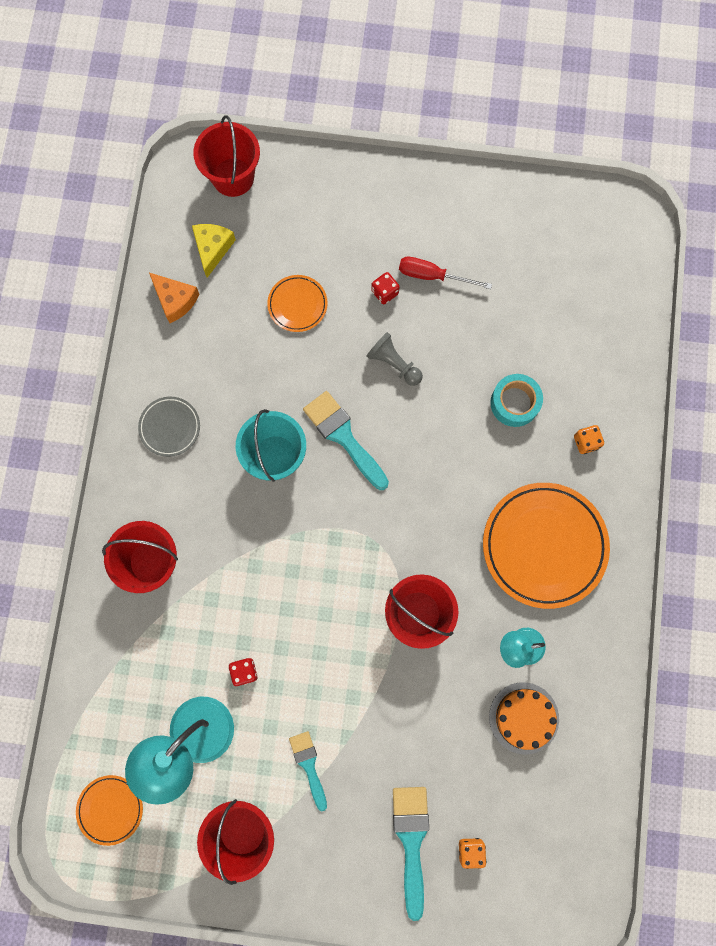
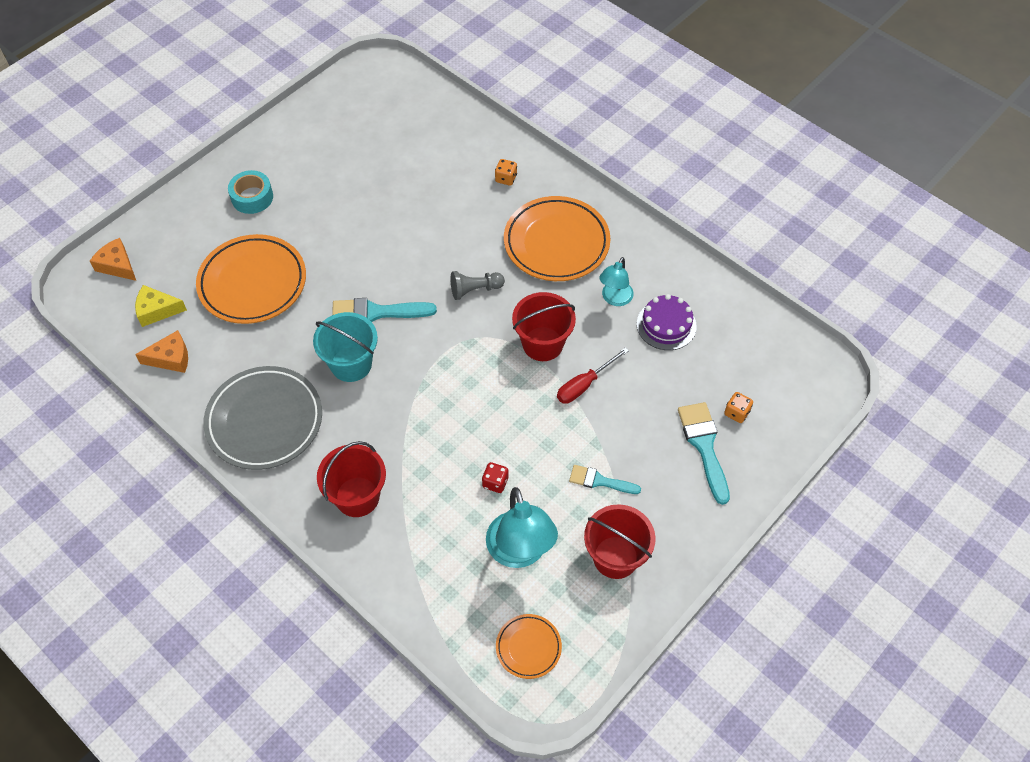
camera: 55 degrees left, 20 degrees down
(170, 427) = (264, 421): grey plate -> grey plate, size x1.99
(212, 248) = (157, 310): yellow cheese -> yellow cheese turned 45 degrees counterclockwise
(233, 177) = (117, 265): red bucket -> orange cheese
(297, 305) = (253, 283): orange plate -> orange plate, size x1.99
(384, 292) = (296, 226): red dice -> none
(394, 363) = (352, 251): grey pawn -> grey pawn (475, 290)
(411, 841) = (704, 446): turquoise brush -> turquoise brush turned 45 degrees clockwise
(433, 276) = (312, 192): red screwdriver -> red screwdriver (584, 384)
(514, 403) = (444, 200): turquoise tape -> turquoise tape (252, 197)
(524, 718) = (666, 325): orange cake -> purple cake

